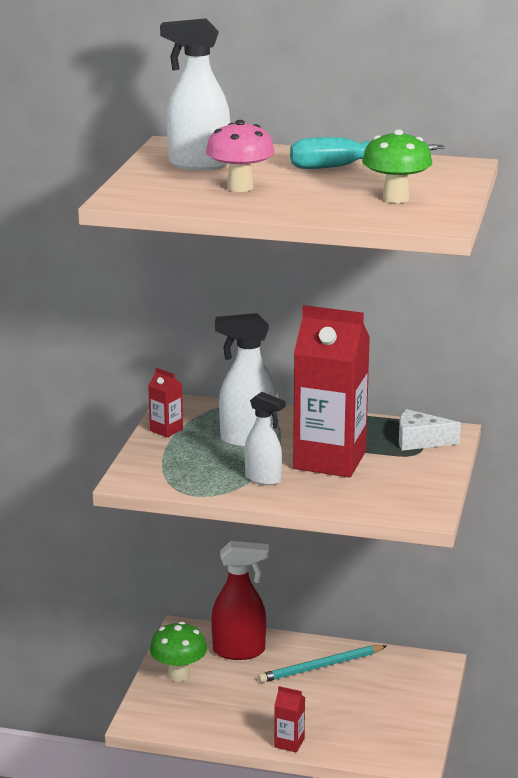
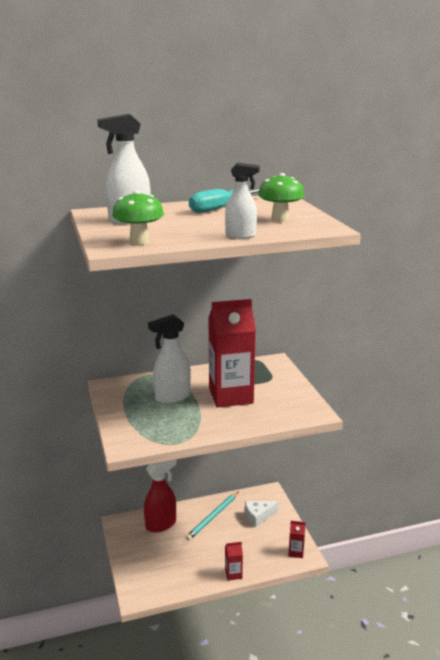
camera: 30 degrees left, 0 degrees up
(166, 430) = (116, 404): red carton -> red carton (296, 552)
(179, 675) = (137, 554): green mushroom -> green mushroom (139, 241)
(240, 187) = (178, 228): pink mushroom -> none
(263, 479) = (206, 419): white spray bottle -> white spray bottle (241, 236)
(420, 441) = (265, 370): white cheese -> white cheese (258, 517)

